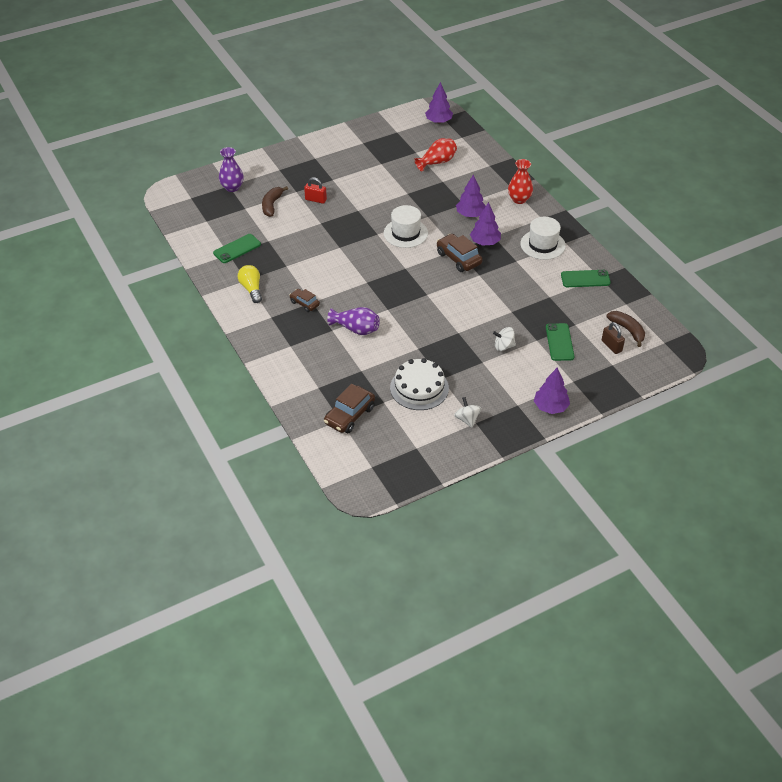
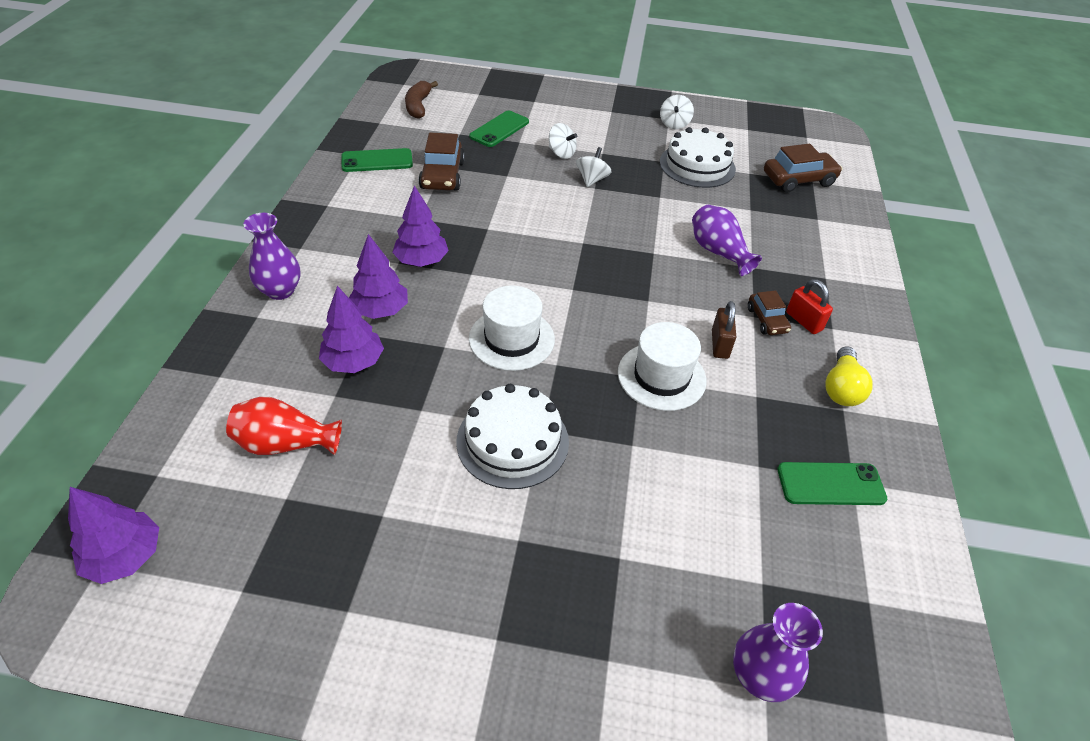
camera: 145 degrees left, 0 degrees up
(272, 205) = (697, 552): brown banana -> none
(315, 200) = (597, 506): red padlock -> red padlock (804, 321)
(364, 201) = (512, 441): none -> white cake
(458, 258) = (485, 261): brown car -> brown car (442, 175)
(465, 337) = (592, 180): none -> white spinning top
(519, 199) = (280, 290): red vase -> purple vase
(542, 245) = (357, 217): white hat -> white hat (661, 376)
(550, 407) = (582, 97): purple tree -> purple tree (353, 362)
(585, 279) = (377, 161): green phone -> green phone turned 45 degrees counterclockwise
(611, 346) = (455, 104): brown padlock -> brown padlock (720, 344)

